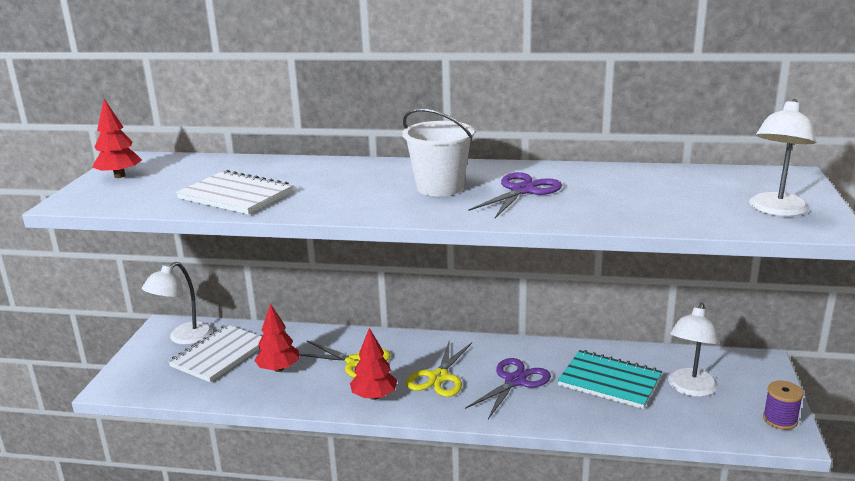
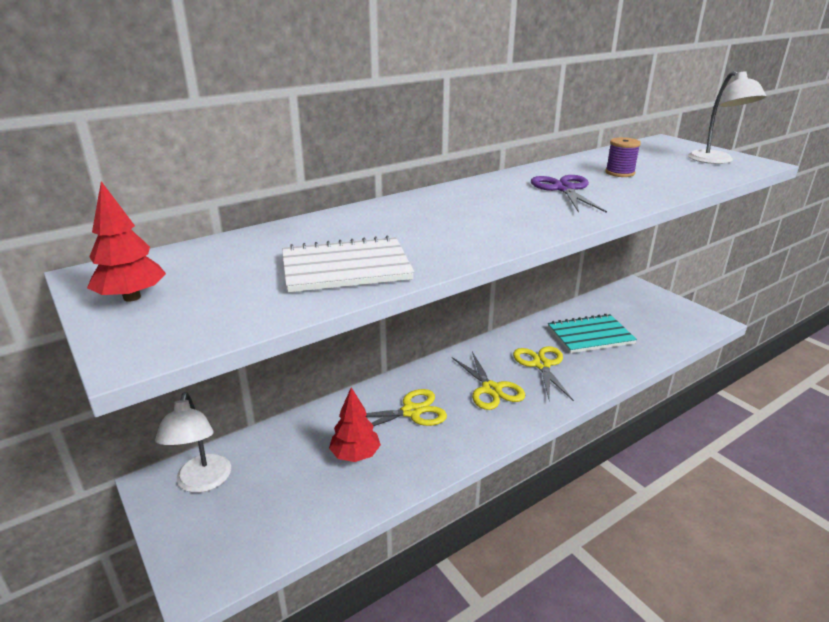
camera: 45 degrees left, 5 degrees up
(219, 355) = (273, 476): white notebook -> none
(374, 396) = (472, 430): red tree -> none
(440, 187) = (504, 204): white bucket -> none
(515, 381) = (541, 365): purple scissors -> yellow scissors
(690, 389) = (633, 319): white lamp -> none
(780, 420) = (696, 315): purple spool -> purple spool (620, 173)

